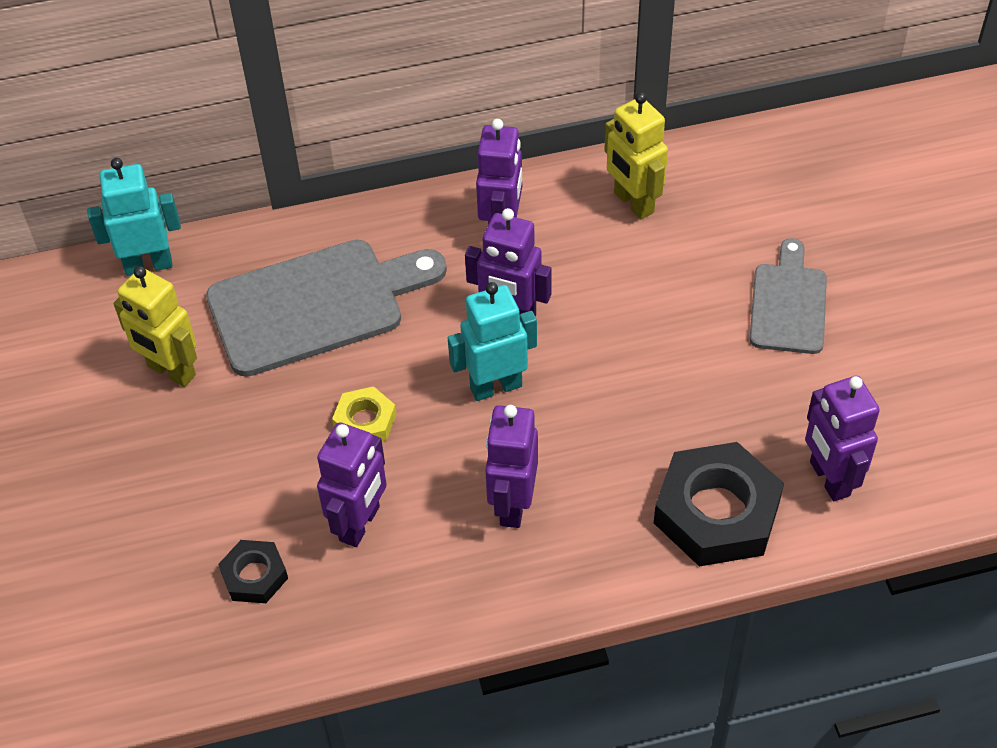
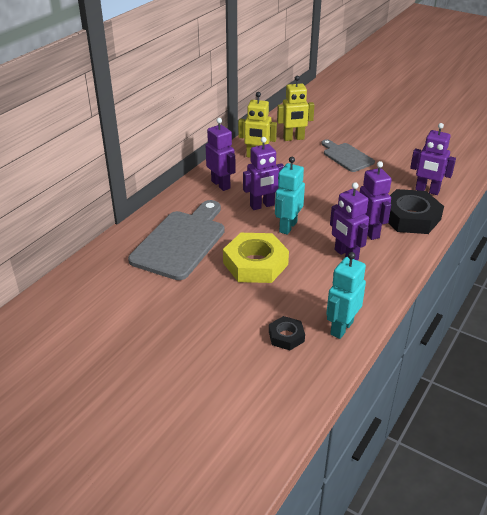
camera: 45 degrees left, 15 degrees down
(148, 265) = (85, 268): turquoise robot -> turquoise robot (341, 328)
(171, 371) = (148, 296): yellow robot -> yellow robot (293, 138)
(360, 524) = (301, 294): purple robot -> purple robot (370, 232)
(365, 421) = (255, 264): yellow nut -> yellow nut, size x1.94

